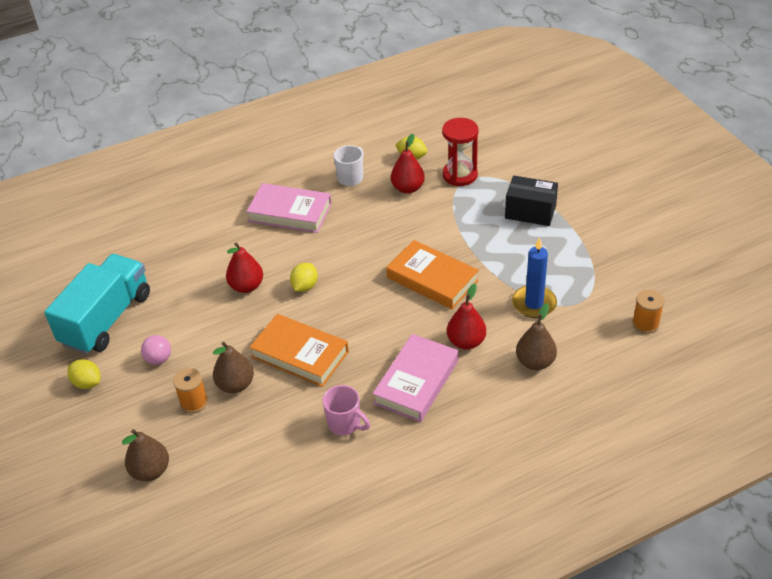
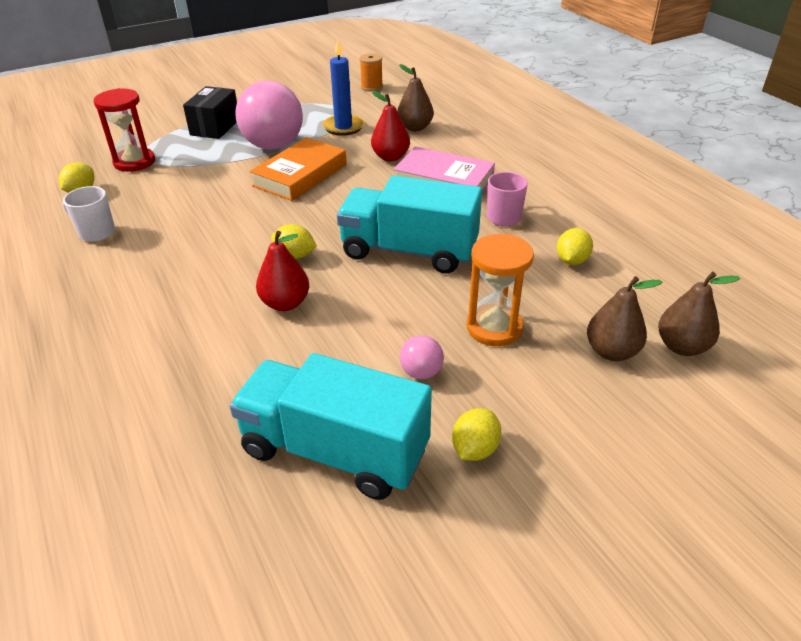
camera: 95 degrees left, 5 degrees down
(194, 402) = (494, 327): orange spool -> orange hourglass
(235, 385) = (461, 295): brown pear -> brown pear (682, 347)
(269, 465) = (572, 260): none -> yellow lemon
(290, 212) = (144, 278): pink book -> none
(300, 354) = (409, 251): orange book -> turquoise truck
(408, 188) = (140, 192): red pear -> none
(491, 256) = (273, 146): none -> pink ball

